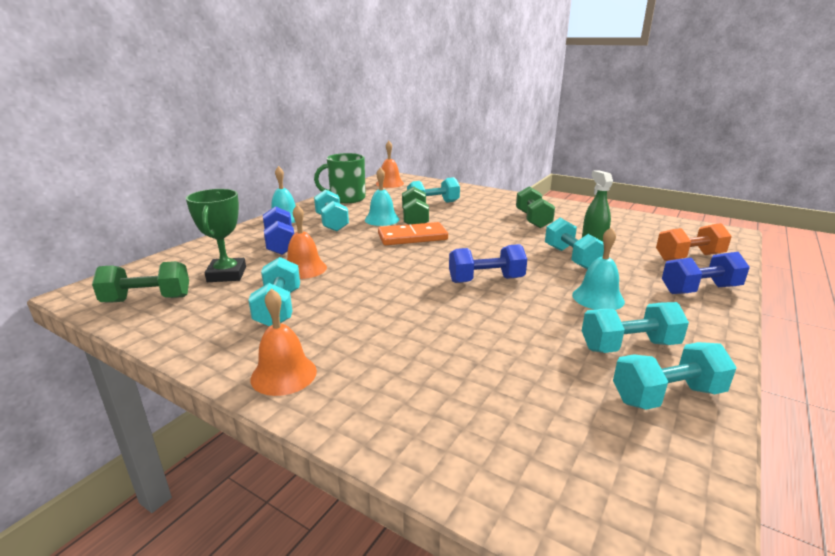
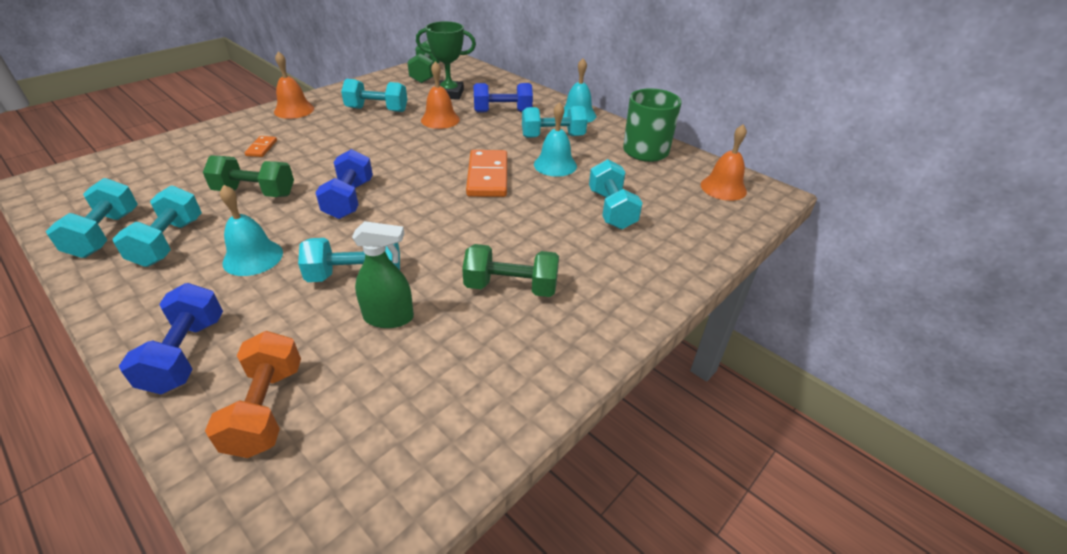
camera: 100 degrees right, 15 degrees up
(414, 220) = (547, 186): green dumbbell -> green dumbbell (255, 192)
(416, 360) = (261, 148): none -> orange domino

